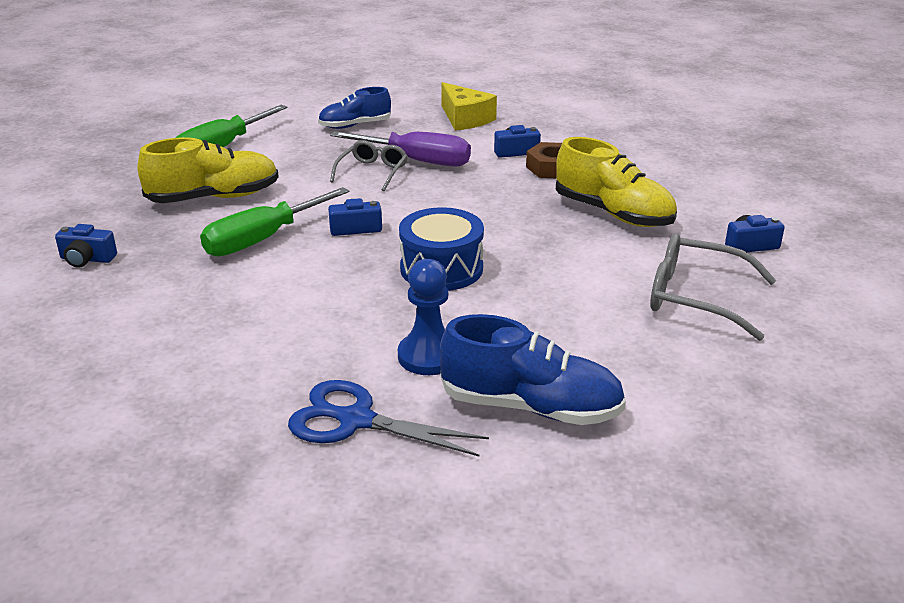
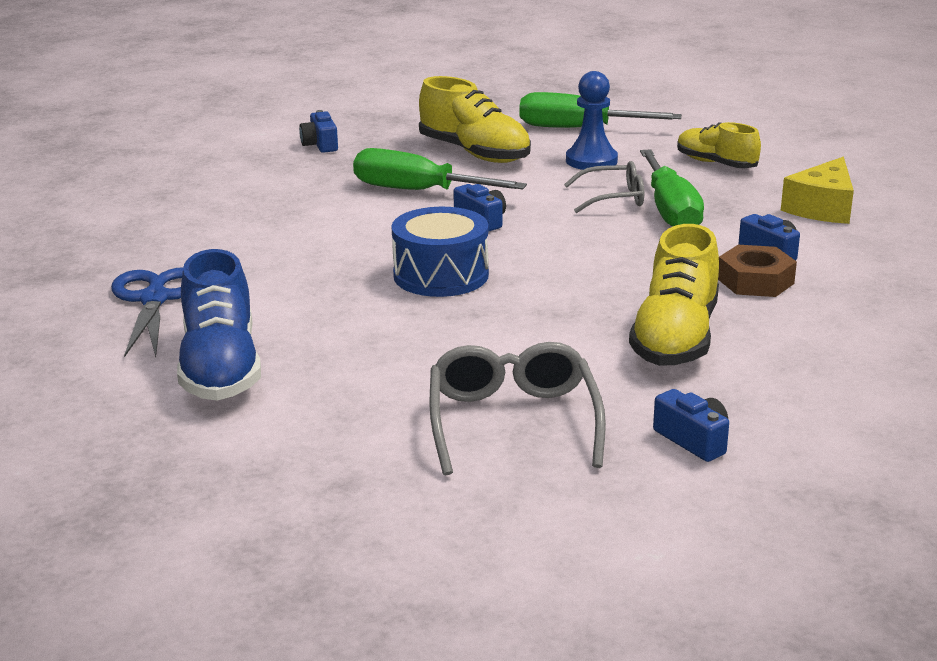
camera: 65 degrees right, 5 degrees down
(355, 125) = (716, 164): blue shoe -> yellow shoe
(417, 161) = (670, 211): purple screwdriver -> green screwdriver
(429, 356) = (274, 305): blue pawn -> blue pawn (591, 161)

